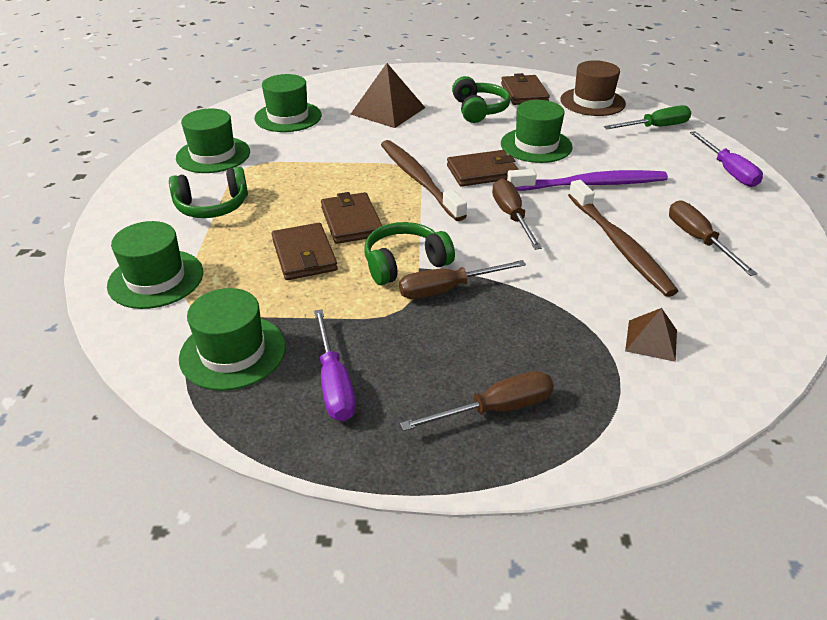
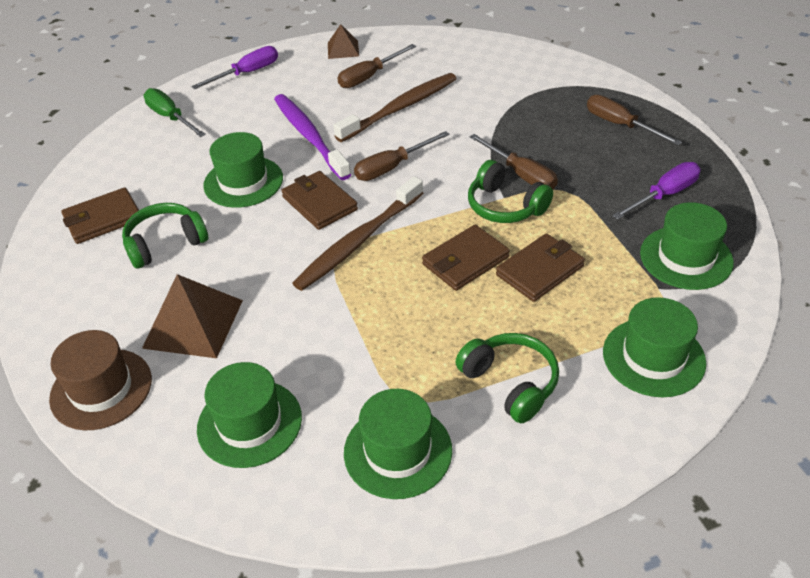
camera: 110 degrees left, 5 degrees up
(592, 102) = (116, 165): brown hat -> brown hat (101, 389)
(651, 340) = (505, 81): brown pyramid -> brown pyramid (343, 49)

